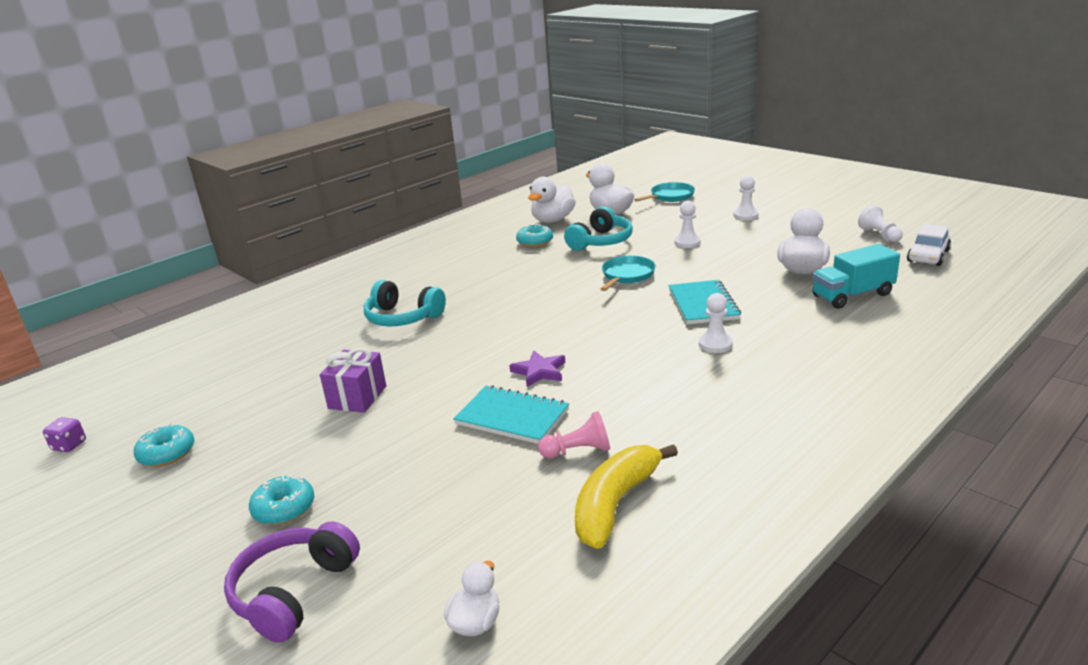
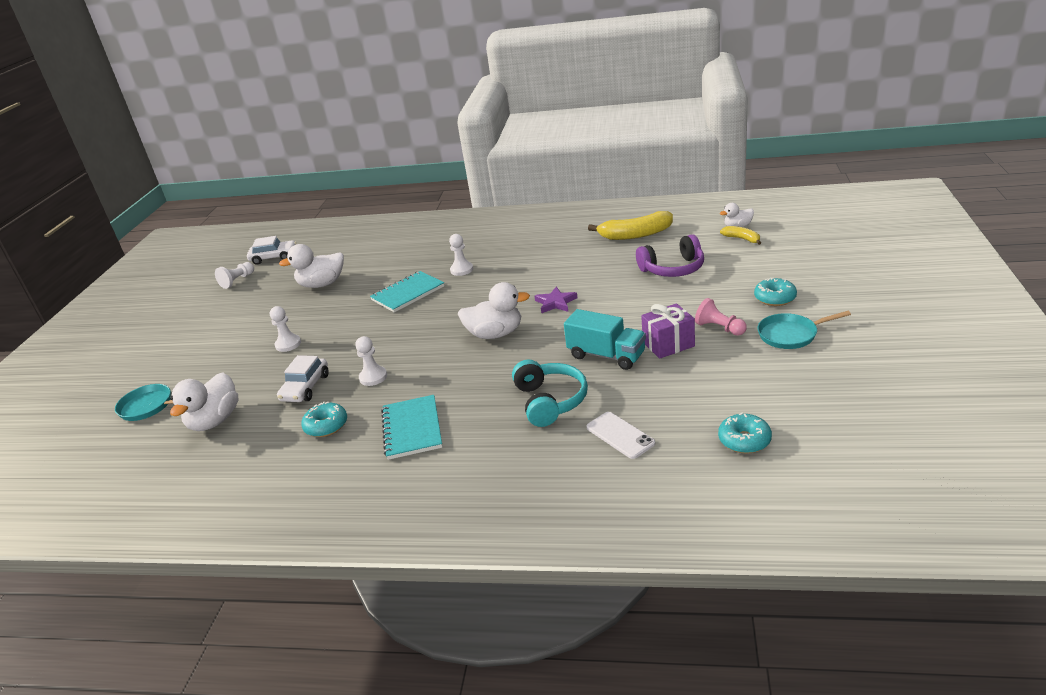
camera: 125 degrees left, 5 degrees up
(69, 445) = (902, 422): purple dice -> none
(167, 454) = (824, 370): turquoise donut -> turquoise donut (744, 440)
(293, 592) = (798, 263): purple headphones -> purple headphones (673, 269)
(316, 329) = (620, 435): none -> white phone
(436, 595) = (742, 239): none -> yellow banana
(512, 417) = (611, 286): turquoise notebook -> turquoise notebook (412, 429)
(553, 220) = (252, 449): white duck -> white duck (495, 334)
(578, 451) = (613, 257): pink pawn -> pink pawn (719, 328)
(601, 241) = (305, 387): turquoise headphones -> white car
(627, 275) = (378, 340): turquoise pan -> turquoise pan (790, 335)
(745, 215) = (205, 344): white pawn -> white pawn (373, 377)
(852, 295) = (356, 258): turquoise truck -> turquoise truck (606, 355)

